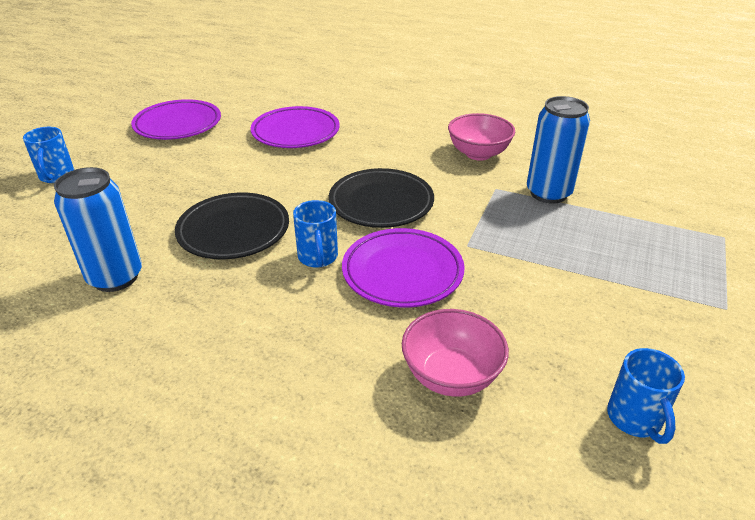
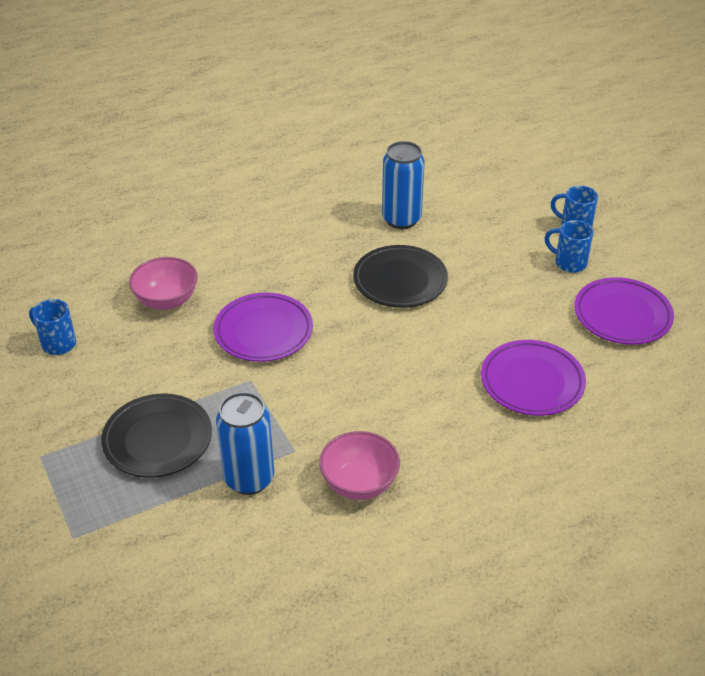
camera: 130 degrees right, 5 degrees up
(318, 258) = (324, 303): blue mug -> blue mug (569, 263)
(381, 203) = (352, 368): black plate -> black plate (158, 439)

